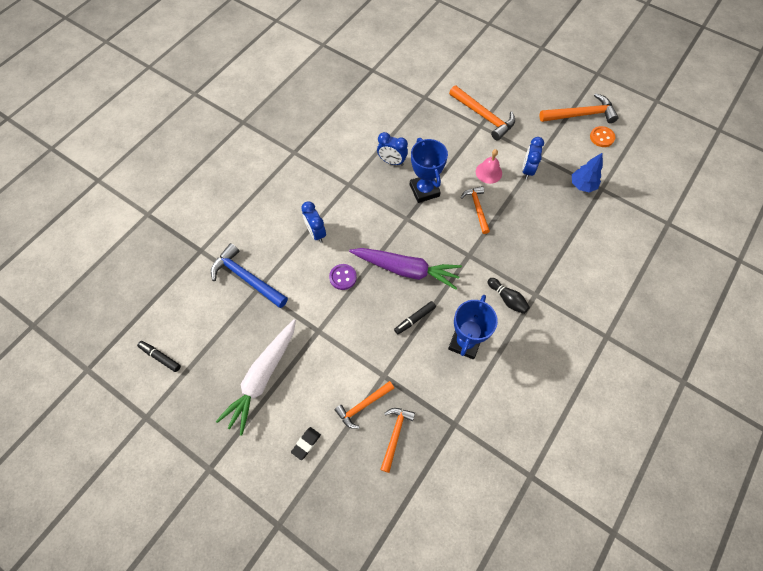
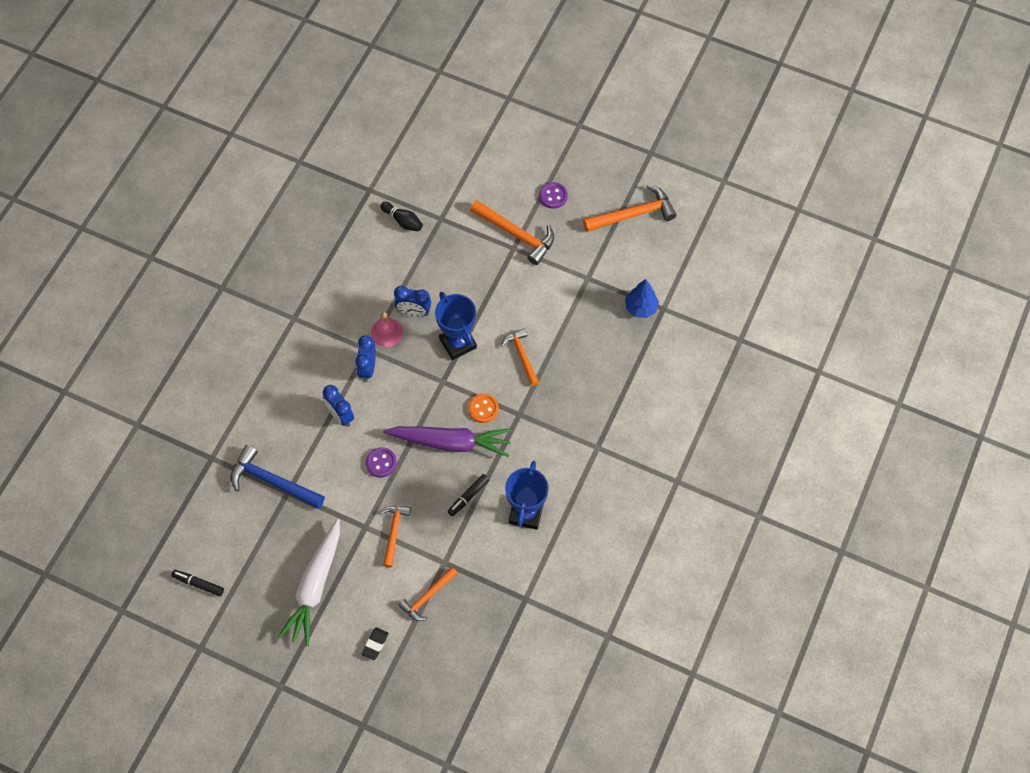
camera: 10 degrees left, 0 degrees up
(395, 435) = (466, 620): orange hammer -> orange hammer (394, 532)
(488, 172) = (530, 308): pink bell -> pink bell (387, 332)
(507, 299) = (567, 457): black bowling pin -> black bowling pin (403, 221)
(516, 93) = (553, 196): none -> purple button
(527, 170) = (575, 298): blue clock -> blue clock (367, 368)
(602, 137) = (660, 241): orange button -> orange button (483, 409)

